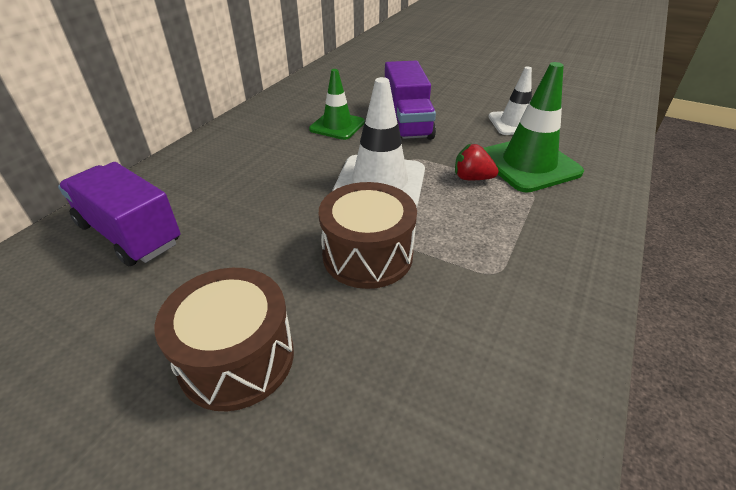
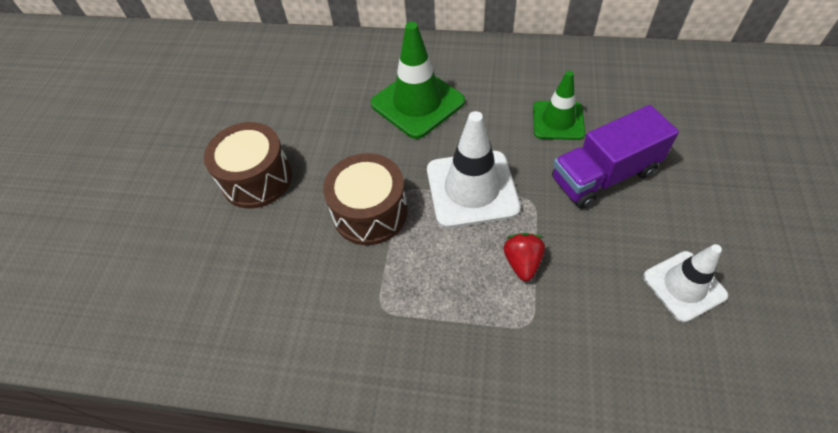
camera: 75 degrees right, 15 degrees up
(129, 234) = (341, 73): purple truck -> none
(528, 164) = (583, 314): green traffic cone -> green traffic cone (417, 103)

